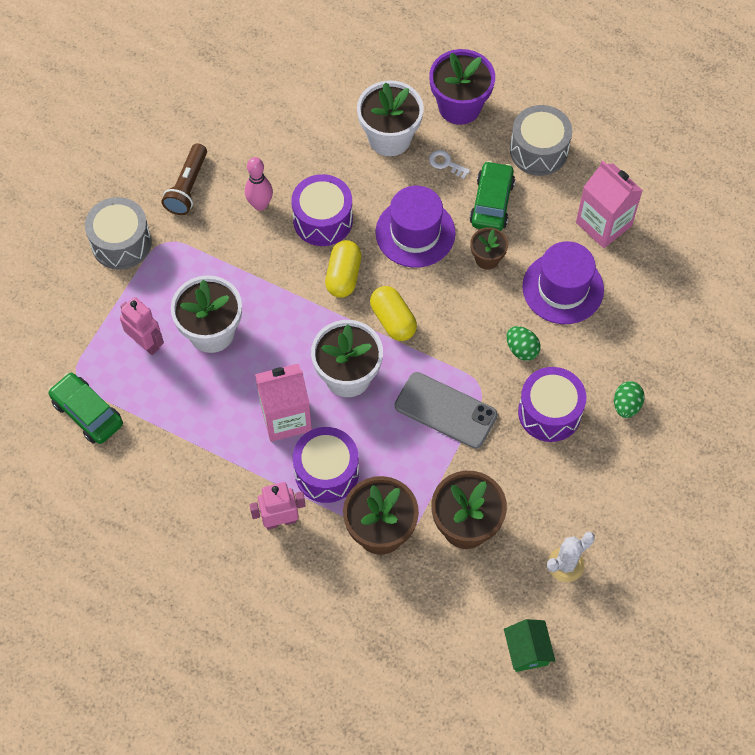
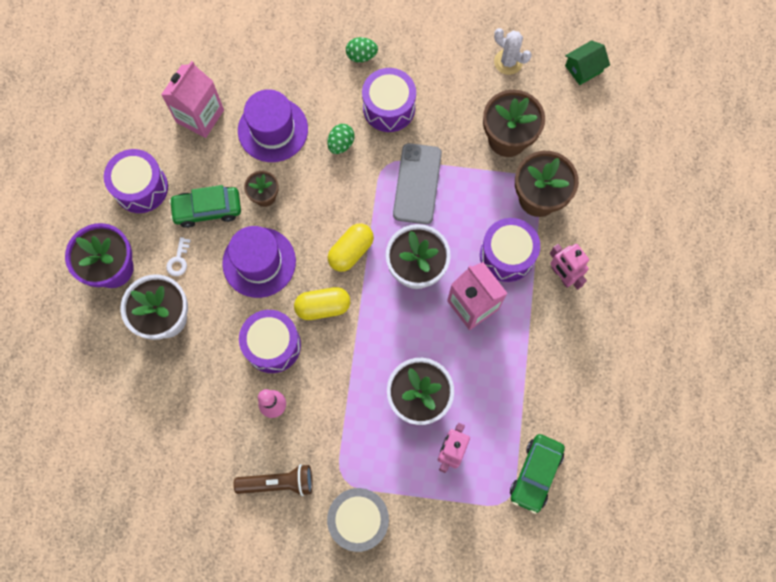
camera: 110 degrees left, 10 degrees up
(538, 150) = (141, 187): grey drum -> purple drum

